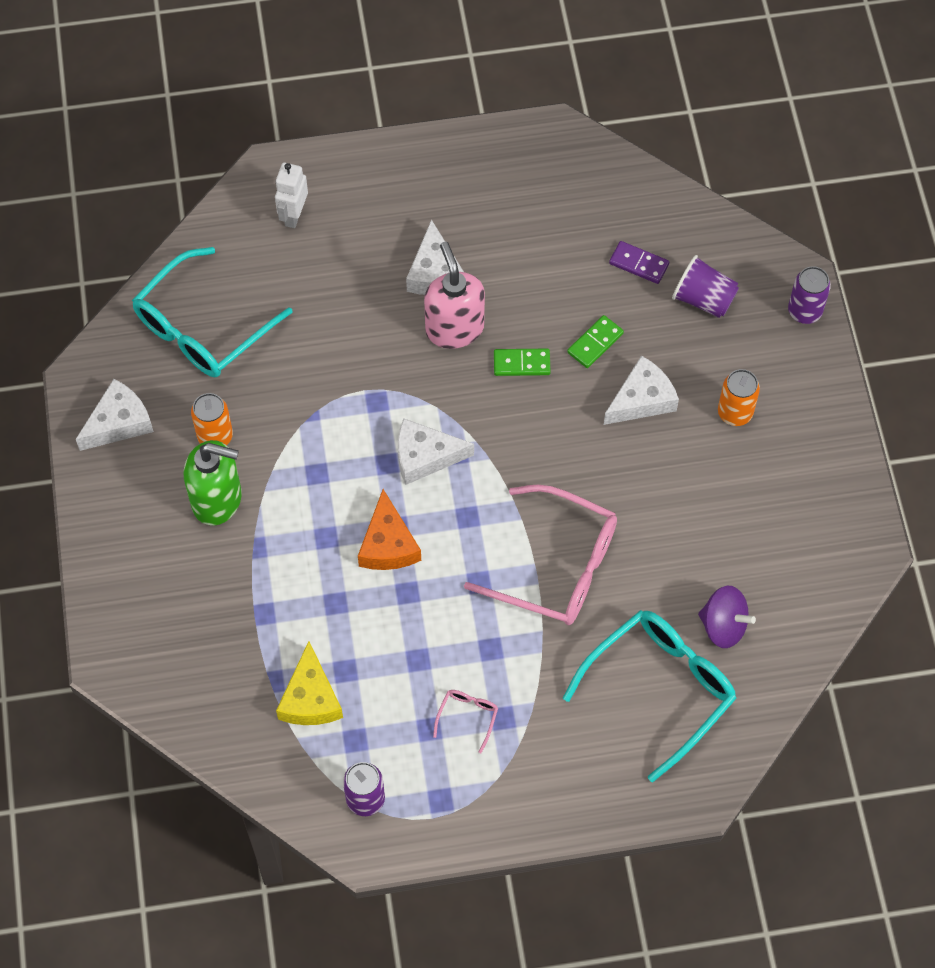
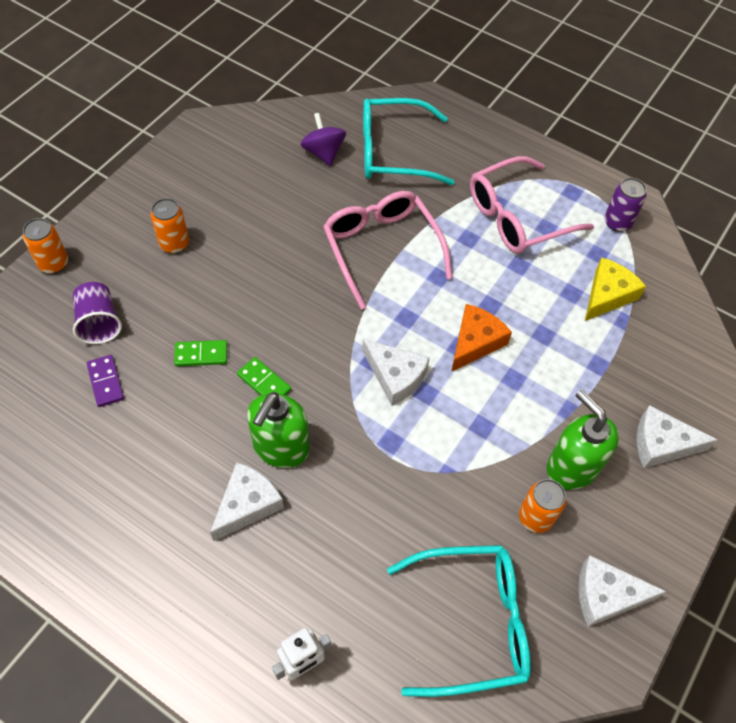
camera: 140 degrees left, 5 degrees down
(454, 328) = (281, 447): pink soap dispenser -> green soap dispenser
(467, 717) = (517, 217): pink glasses -> pink glasses, size x2.45
(641, 399) = (217, 296): white cheese -> white cheese (662, 444)
(804, 311) = (54, 263): purple can -> orange can

